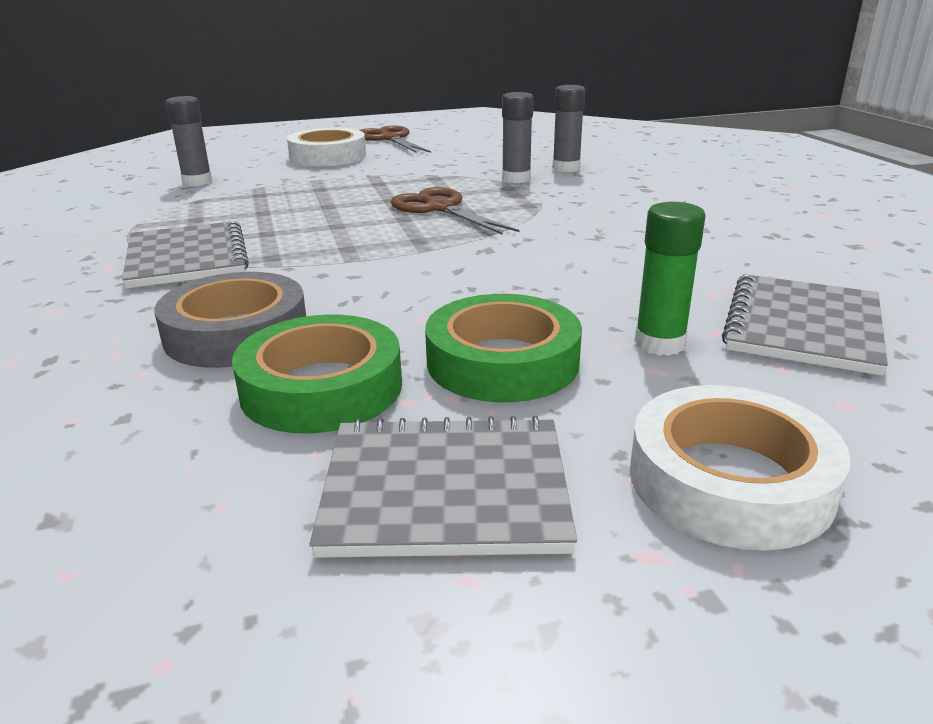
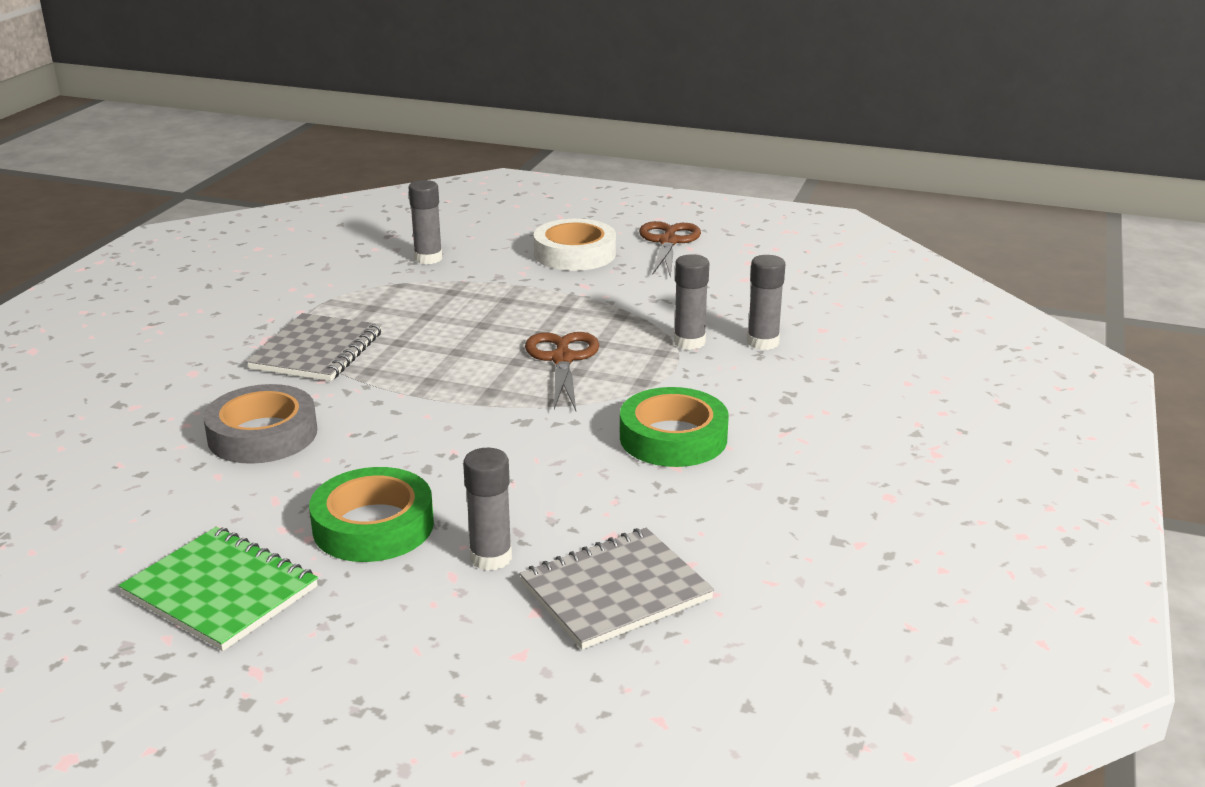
camera: 35 degrees right, 0 degrees up
(321, 387) = (252, 498): green tape -> green tape (673, 438)
(445, 491) = (220, 591): grey notebook -> green notebook
(659, 343) = (491, 558): green glue stick -> grey glue stick
(730, 480) = (360, 659): white tape -> none

